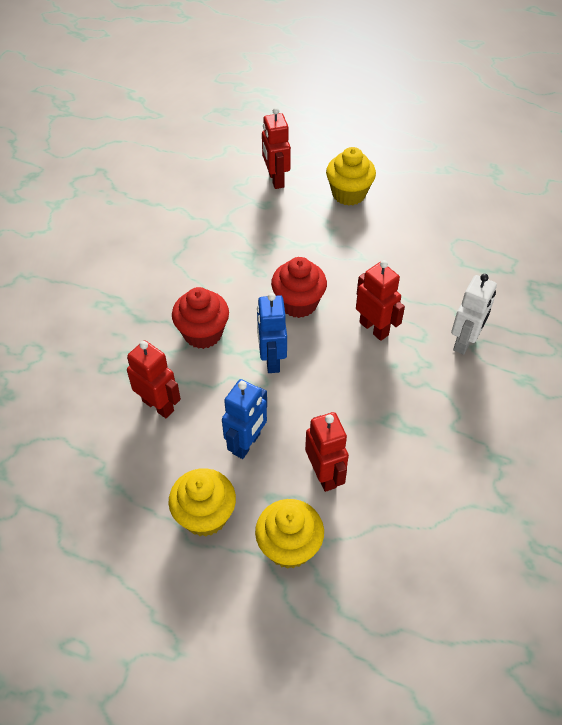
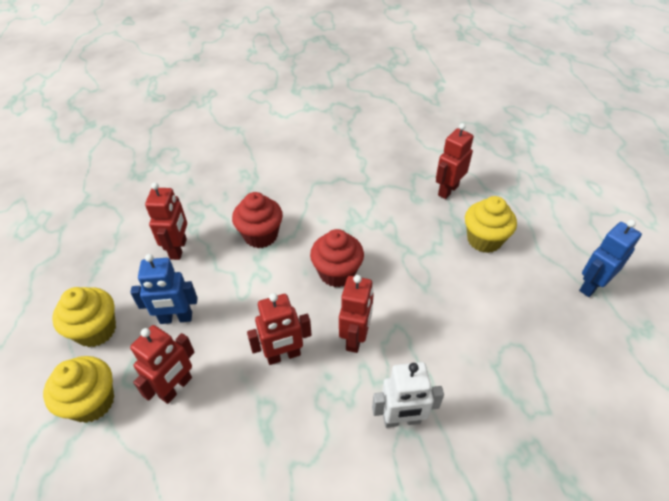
camera: 55 degrees right, 5 degrees down
(271, 360) = (267, 288): blue robot -> blue robot (591, 286)
(352, 384) = (283, 355): none -> red robot

